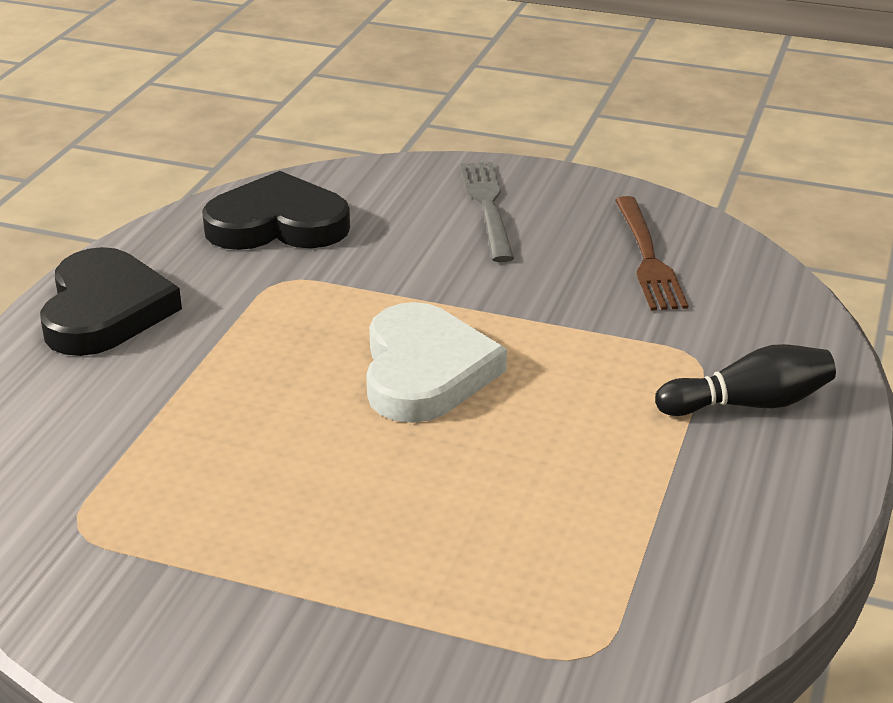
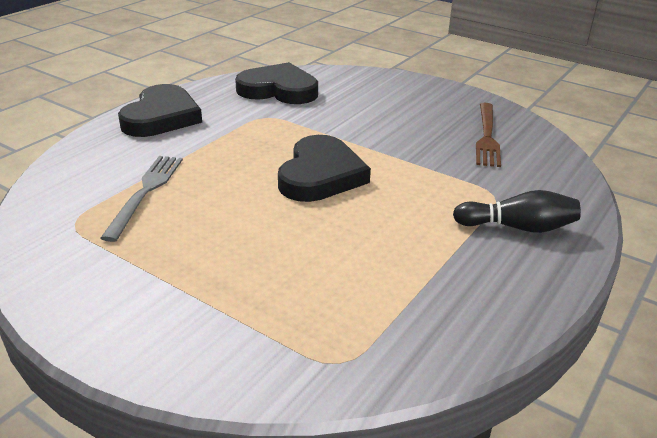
camera: 15 degrees right, 0 degrees up
(425, 371) = (320, 175): white heart -> black heart
(488, 206) = (402, 97): grey fork -> grey fork (146, 192)

